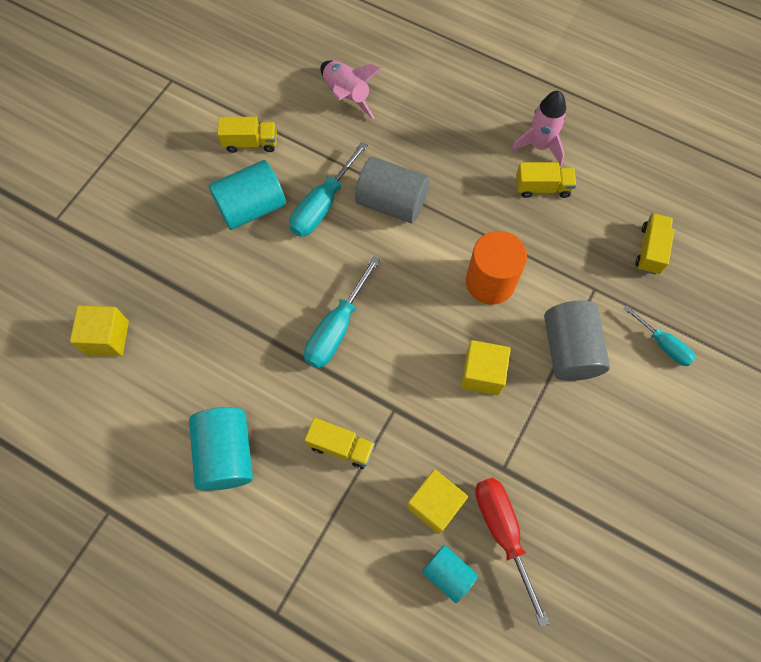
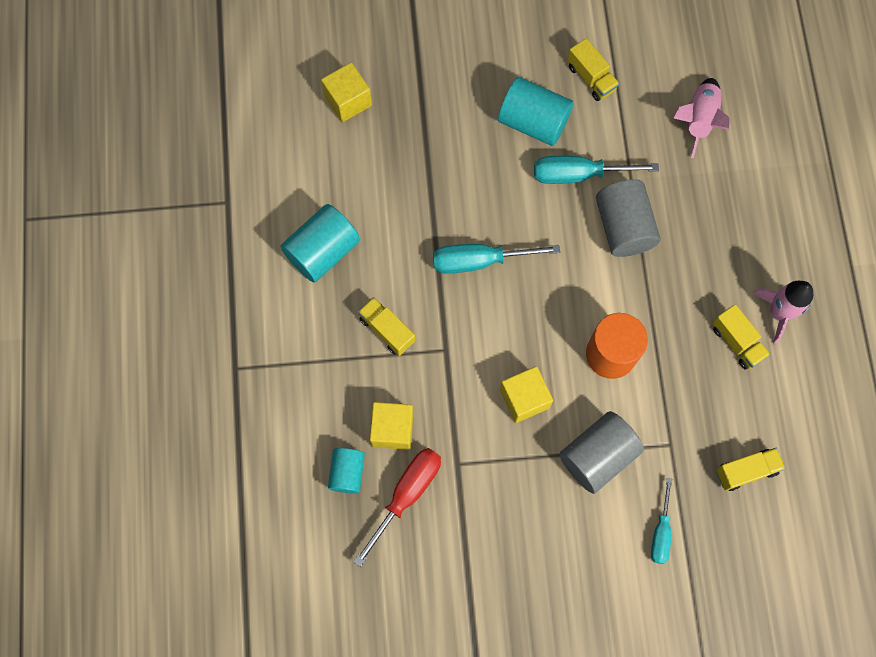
camera: 55 degrees right, 5 degrees up
(341, 447) = (387, 330): yellow truck -> yellow truck turned 150 degrees clockwise

